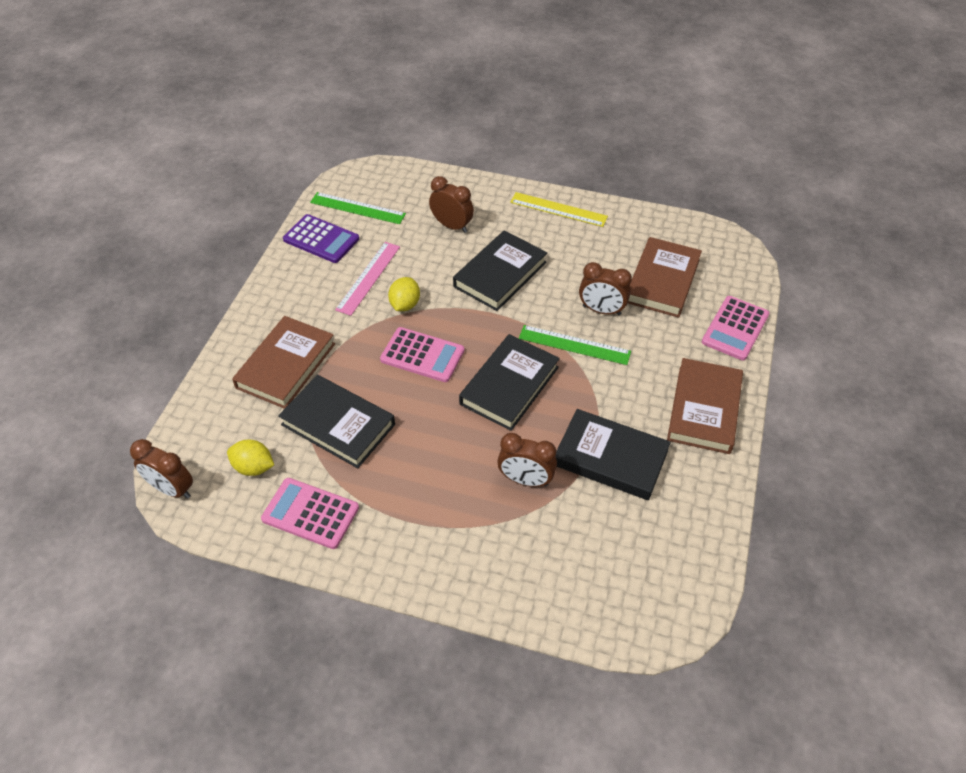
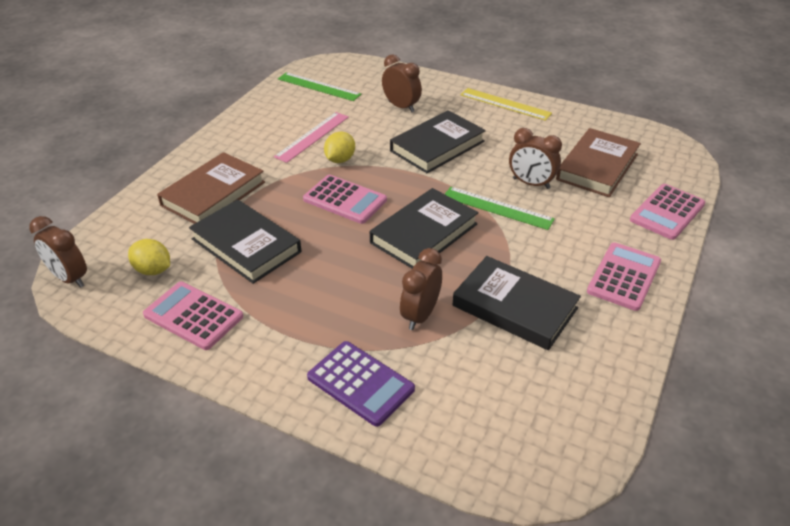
camera: 10 degrees right, 10 degrees down
(321, 239) = (278, 105): purple calculator -> purple calculator (360, 383)
(525, 480) = (420, 315): brown clock -> brown clock turned 90 degrees clockwise
(704, 409) = (623, 276): brown book -> pink calculator

